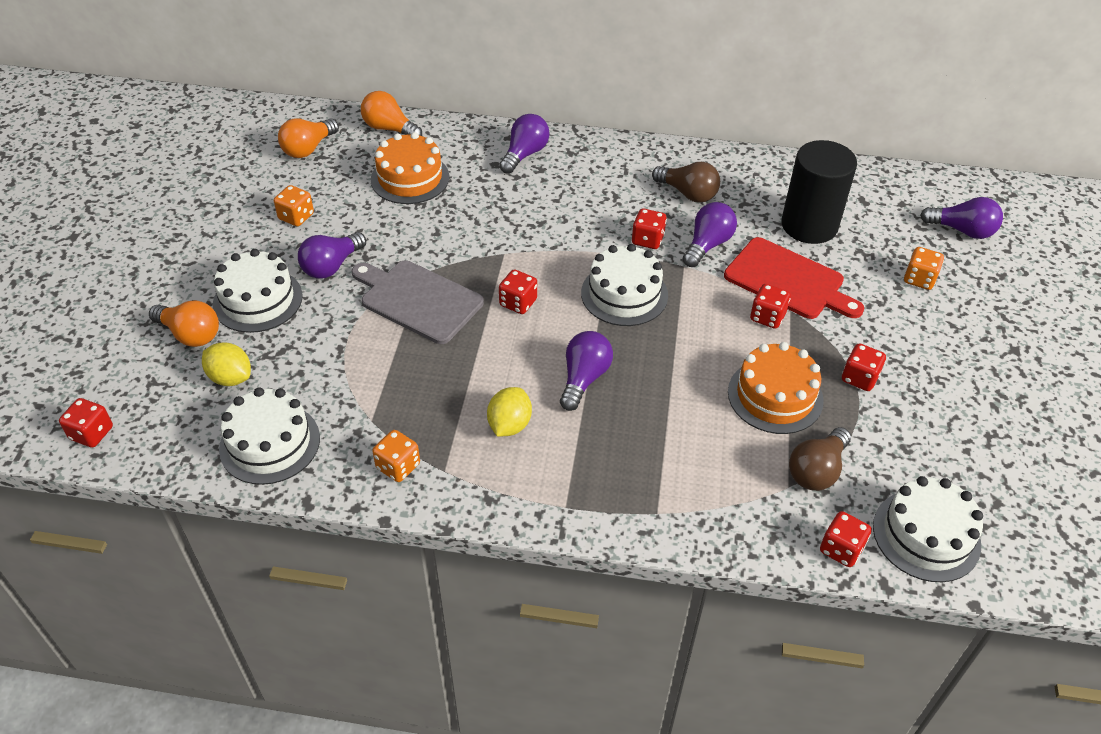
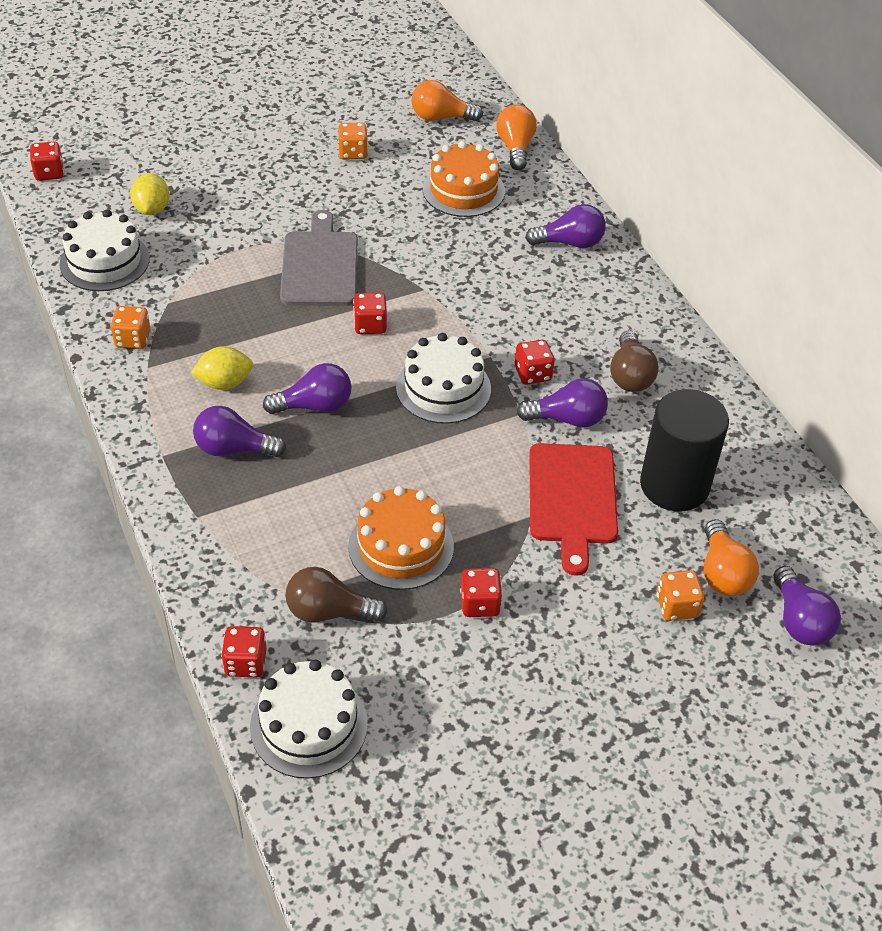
camera: 55 degrees right, 0 degrees up
(190, 334) = (178, 167): orange light bulb -> orange light bulb (722, 573)
(258, 300) = (242, 181): white cake -> none
(332, 266) = (314, 200): purple light bulb -> purple light bulb (234, 449)
(767, 317) = (504, 502): red dice -> none

